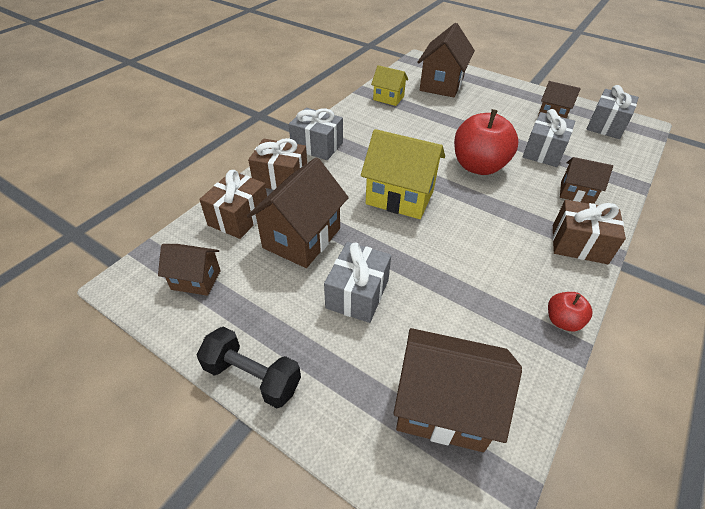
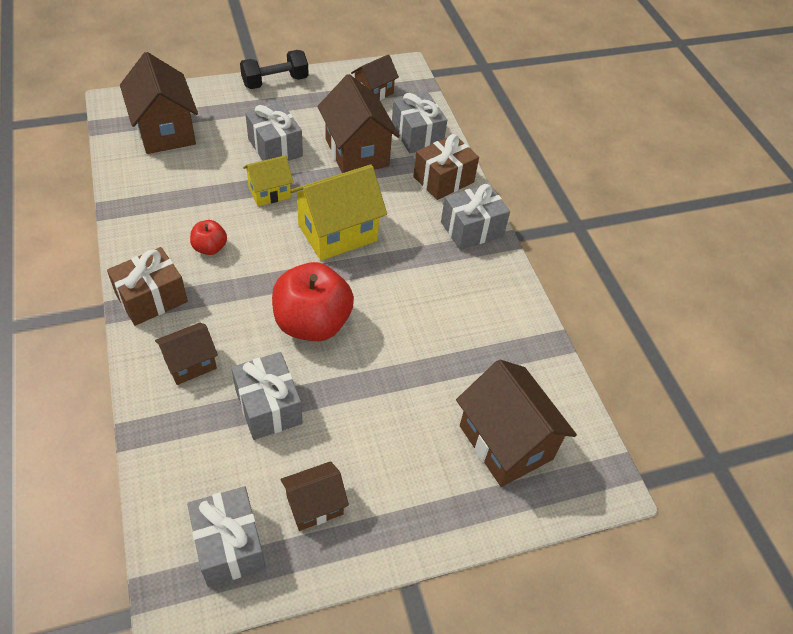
camera: 125 degrees right, 5 degrees up
(239, 217) = (417, 135): brown gift -> grey gift
(388, 98) = (518, 353): yellow house -> yellow house (269, 192)
(443, 406) = (165, 131): brown house -> brown house turned 75 degrees counterclockwise
(562, 321) = (127, 221): red apple -> red apple (210, 248)

